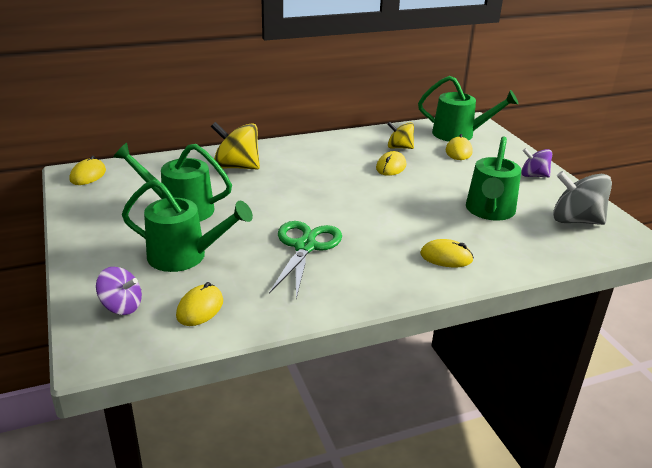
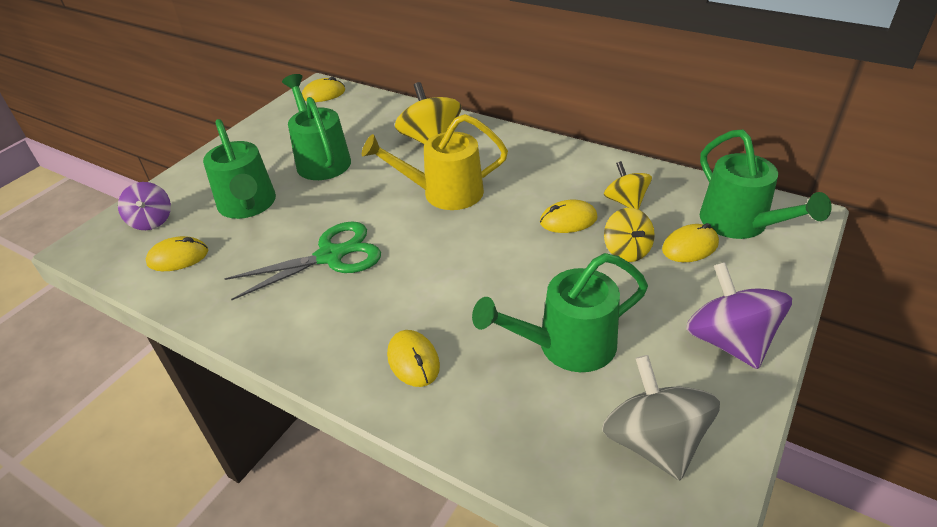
camera: 55 degrees right, 10 degrees up
(303, 186) = (444, 193): none -> yellow watering can
(439, 165) = (626, 250): none -> yellow spinning top
(533, 175) = (729, 341): purple spinning top -> purple spinning top, size x1.61

